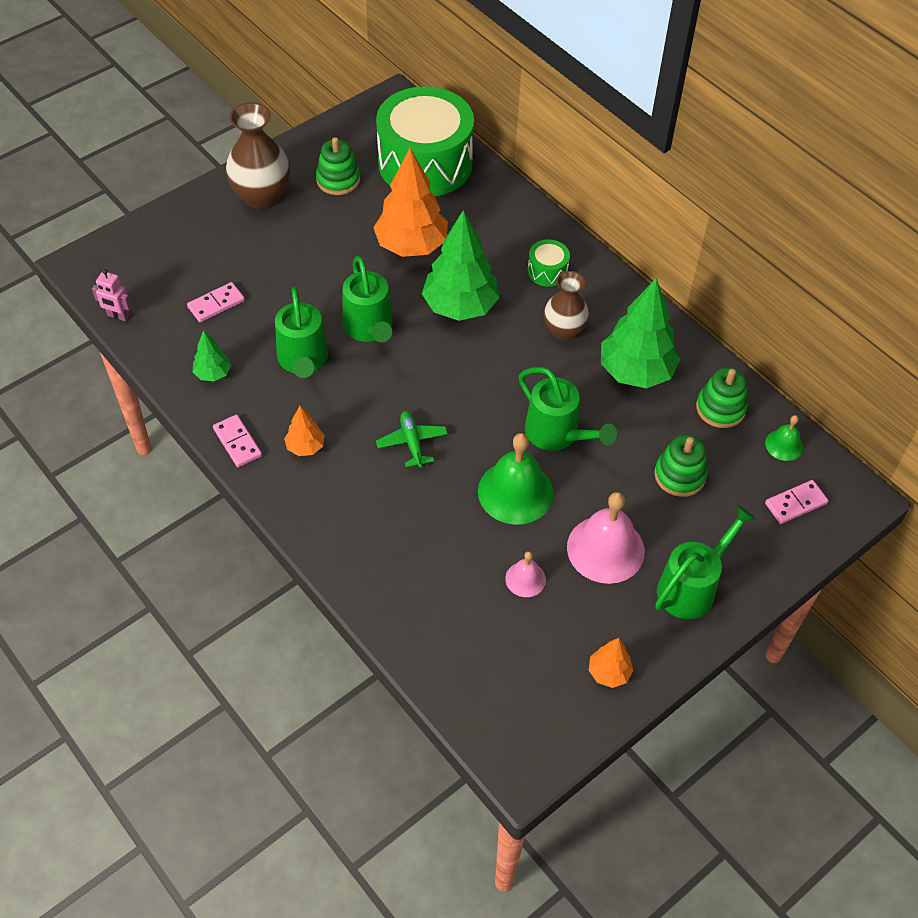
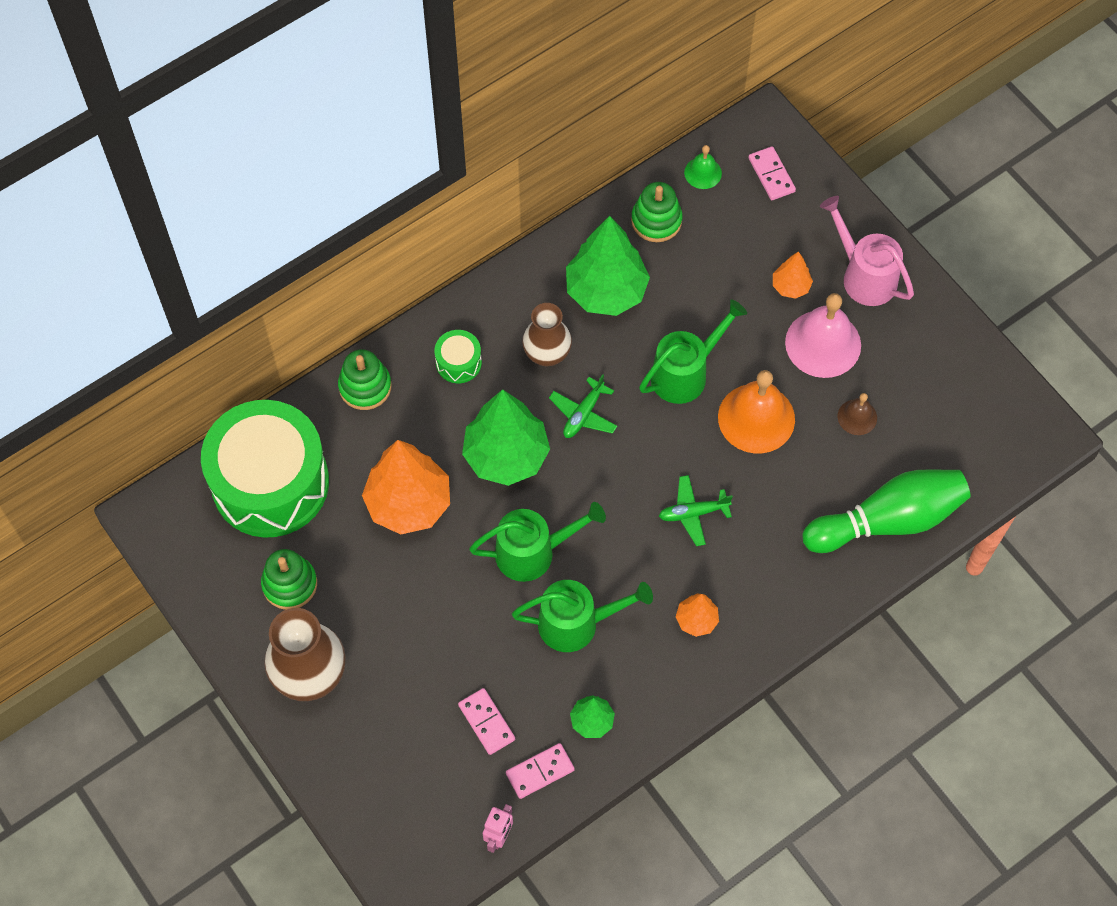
camera: 85 degrees left, 10 degrees up
(237, 442) = (689, 691): pink domino -> pink domino (540, 772)
(412, 605) = (888, 520): none -> green bowling pin
(506, 359) = (583, 414): none -> green plane
(515, 492) = (756, 418): green bell -> orange bell
(525, 579) = (857, 417): pink bell -> brown bell
(609, 672) = (954, 355): orange tree -> orange tree (790, 286)
(680, 475) = (738, 268): green stacking toy -> green stacking toy (365, 387)
(692, 586) = (863, 275): green watering can -> pink watering can

